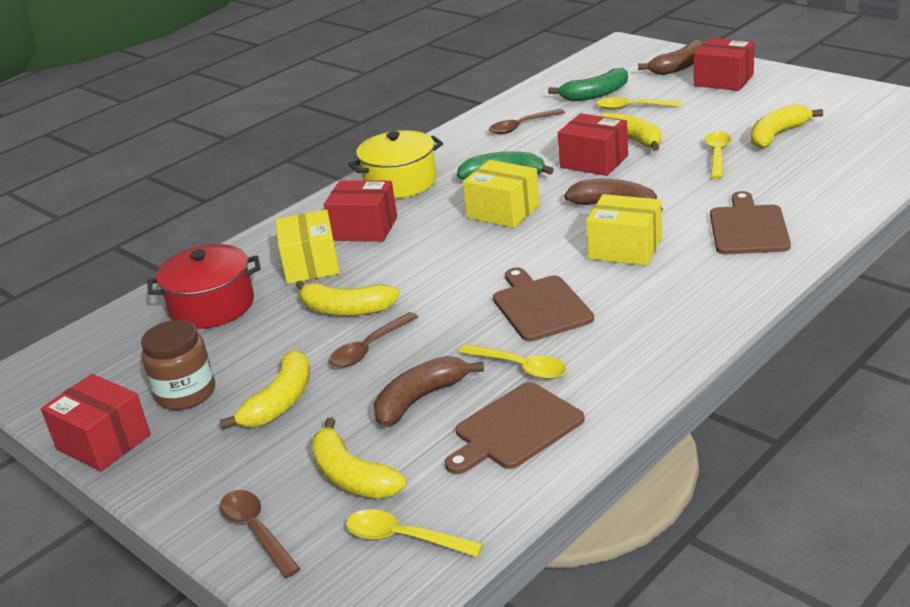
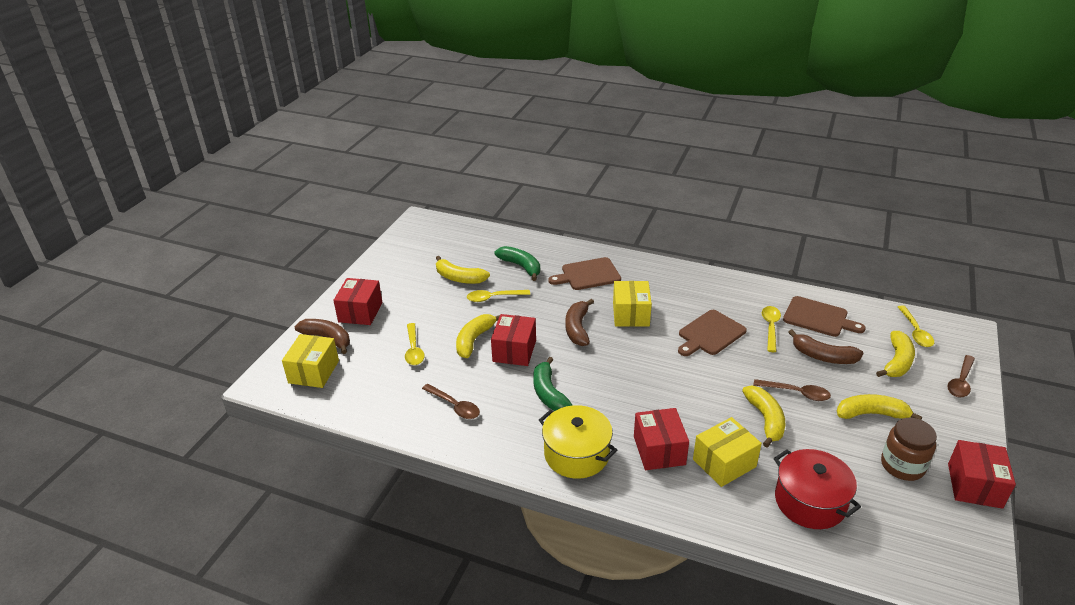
camera: 115 degrees left, 5 degrees up
(503, 211) = (604, 379): yellow box -> yellow box (314, 372)
(595, 94) = (385, 376): green banana -> green banana (521, 266)

